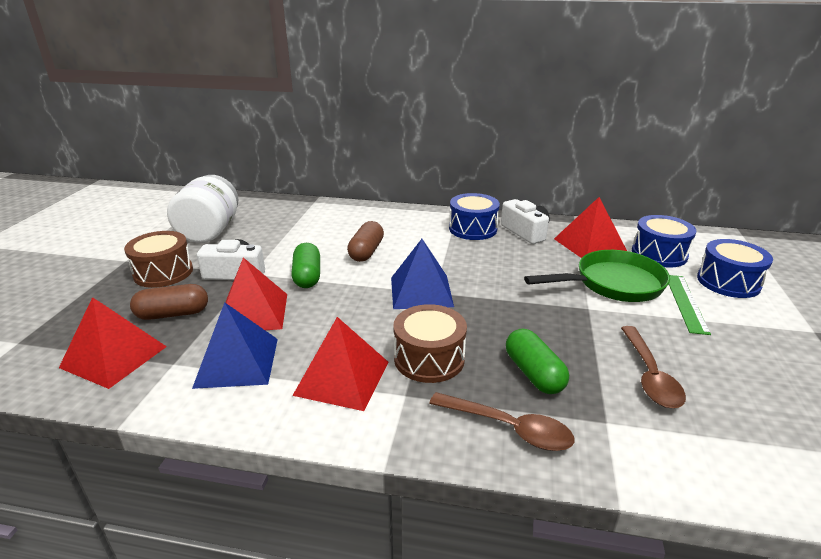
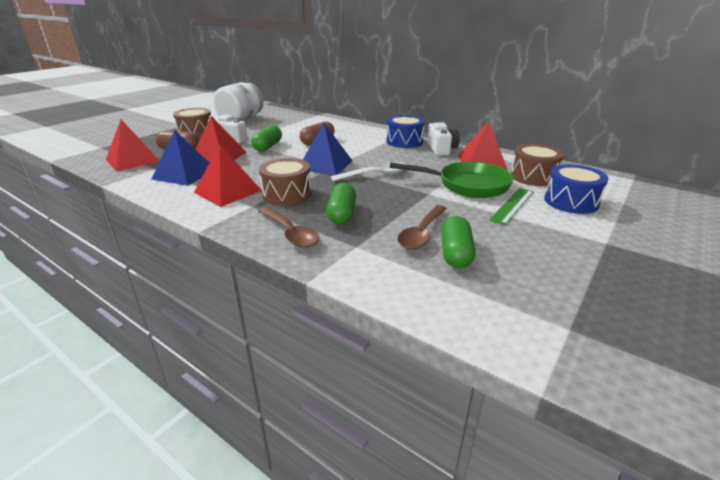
camera: 25 degrees right, 0 degrees up
(499, 293) = (375, 174): none -> white spoon
(659, 254) = (533, 177): blue drum -> brown drum
(713, 395) = (455, 253): none -> green capsule

